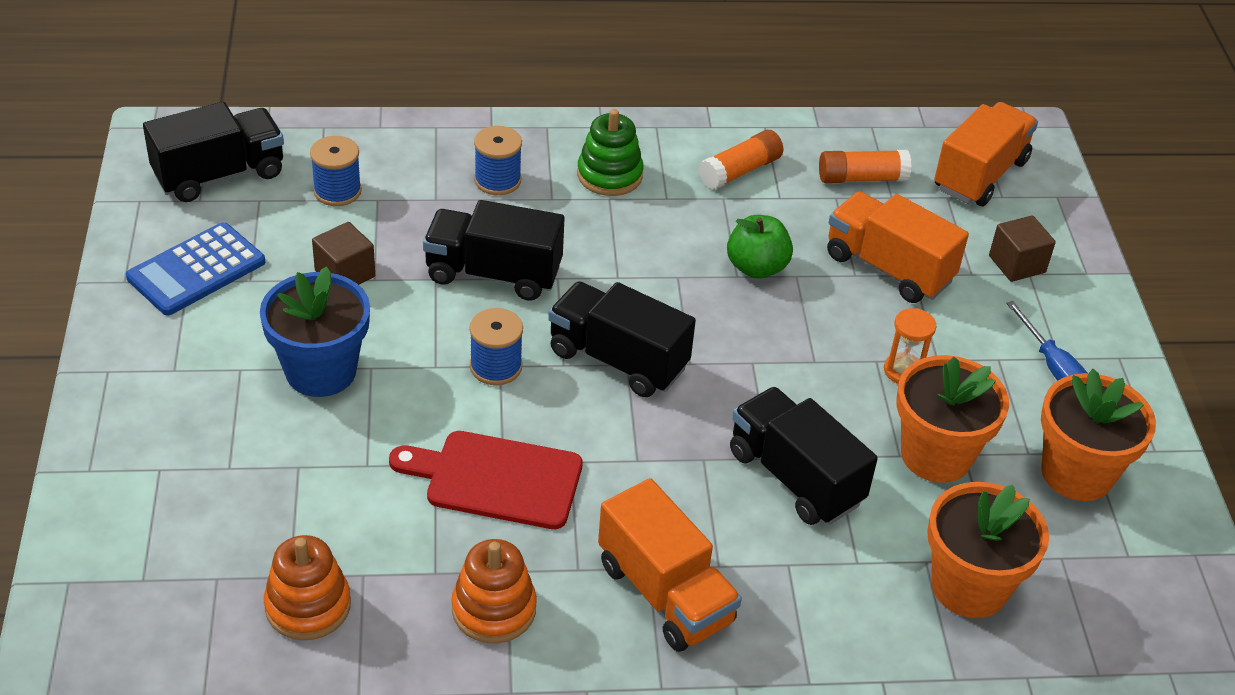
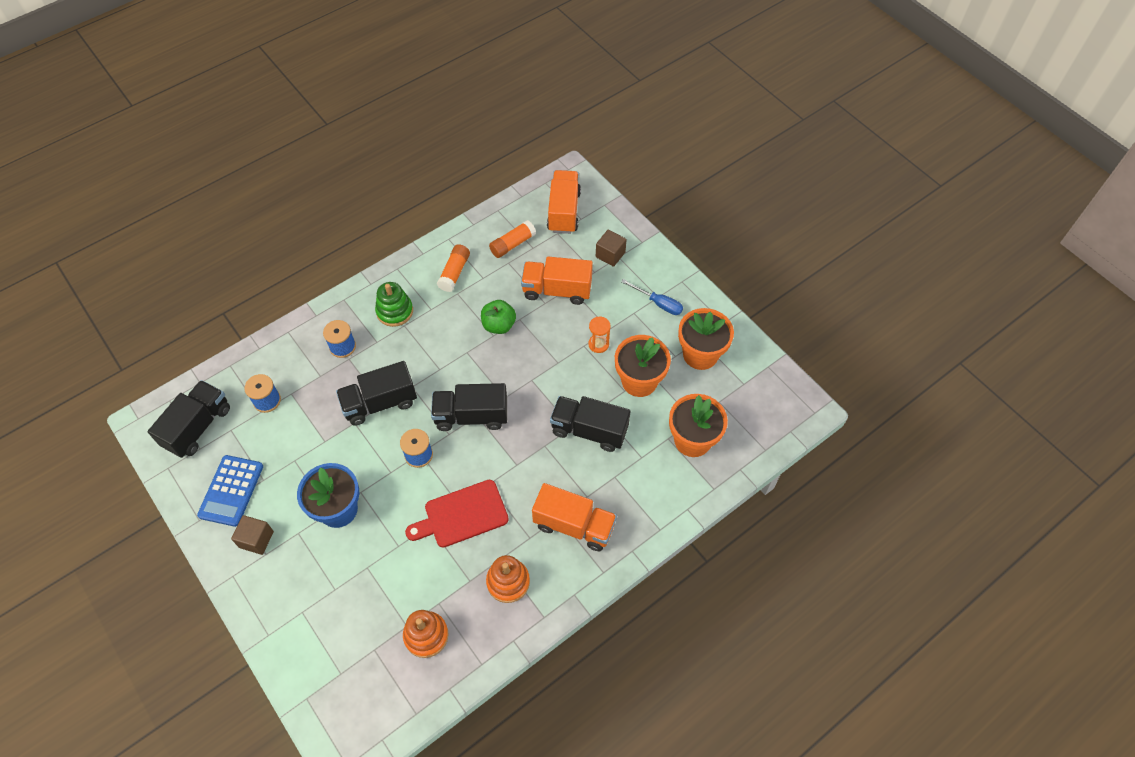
camera: 30 degrees left, 15 degrees up
(345, 274) = (308, 447): brown cube -> brown cube (256, 539)

